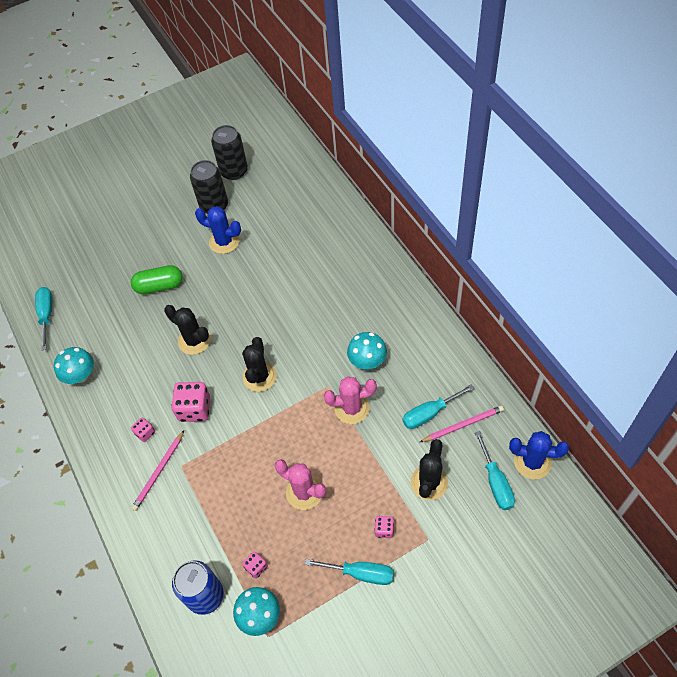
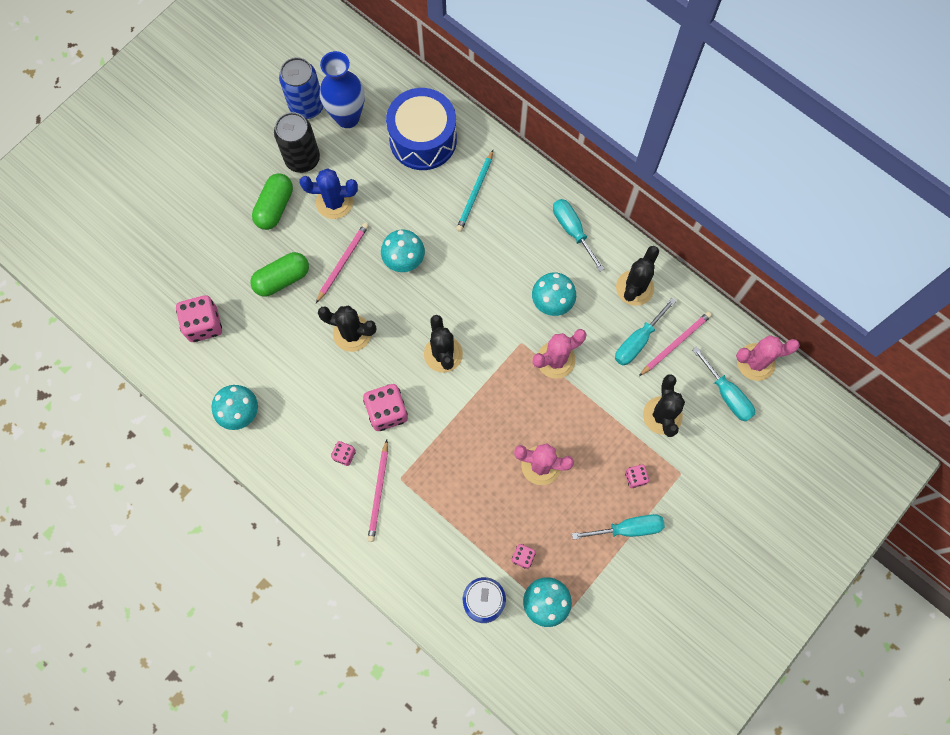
camera: 25 degrees left, 15 degrees up
(47, 315) = (163, 352): turquoise screwdriver -> turquoise screwdriver (572, 230)
(86, 303) = (204, 324): none -> pink dice
(178, 234) = (275, 207): none -> green capsule
(211, 286) = (343, 262): none -> pink pencil
(234, 171) = (307, 106): black can -> blue can
(259, 296) = (404, 259): none -> turquoise mushroom
(261, 185) = (347, 117): none -> blue vase
(312, 214) = (423, 139): none -> blue drum
(337, 262) = (475, 193): none -> turquoise pencil
(443, 369) = (634, 288): none -> black cactus
(532, 462) = (756, 362): blue cactus -> pink cactus

